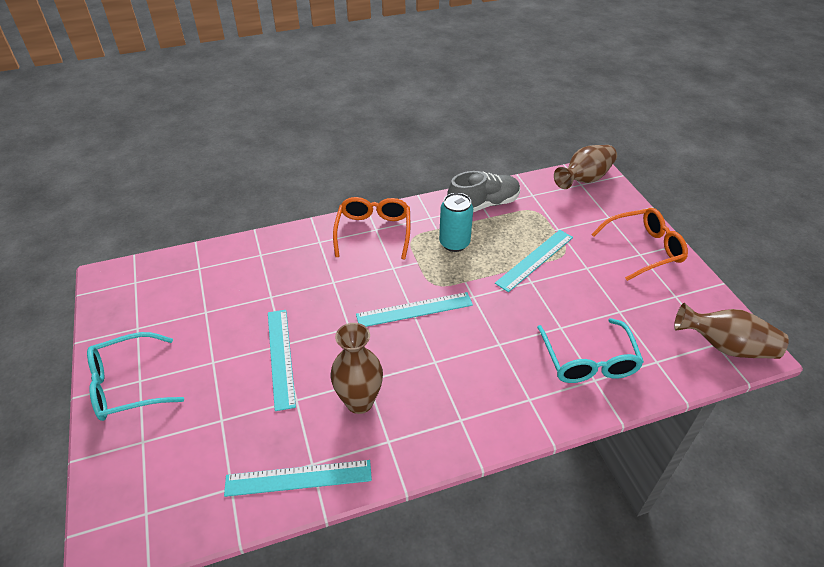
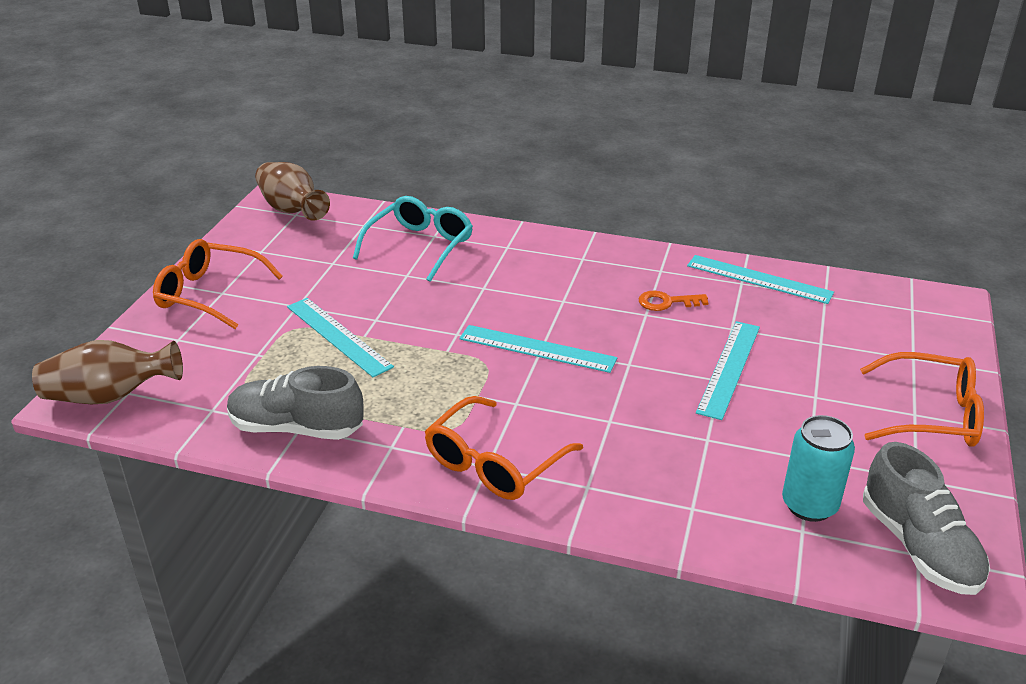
camera: 145 degrees left, 10 degrees down
(127, 385) = (931, 414): turquoise glasses -> orange glasses
(134, 286) = (918, 546): none -> grey shoe
(359, 402) = (666, 302): brown vase -> orange key
(454, 243) = (404, 396): turquoise can -> turquoise can (809, 505)
(535, 259) = (338, 336): turquoise ruler -> turquoise ruler turned 60 degrees clockwise

